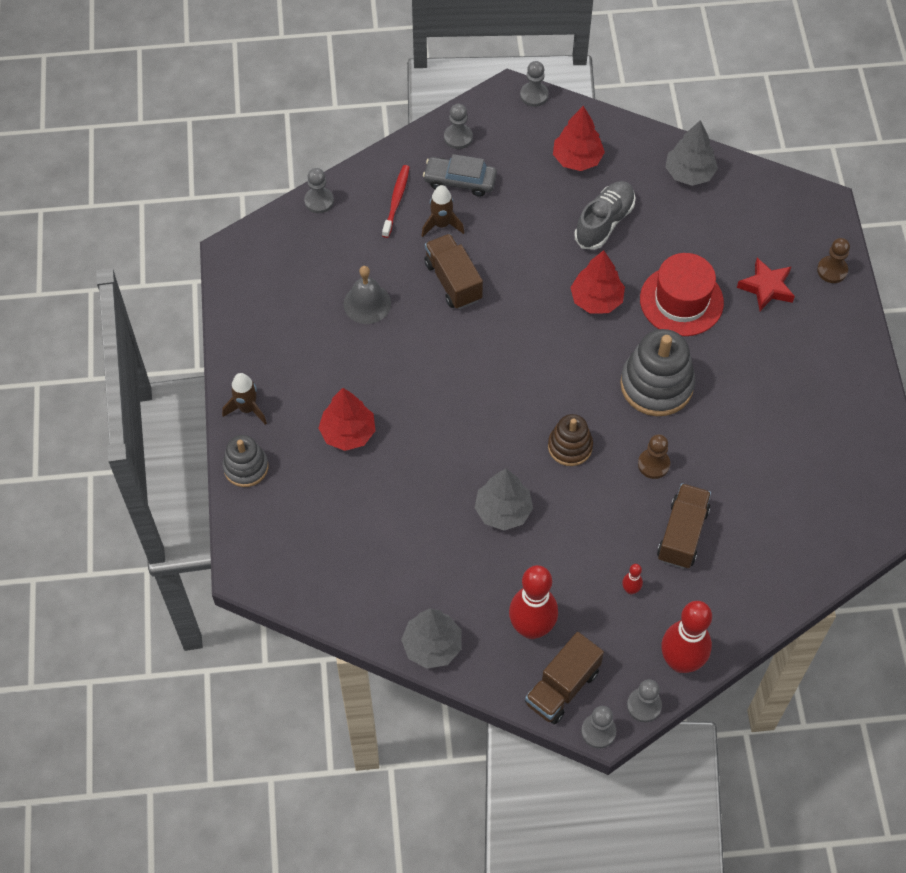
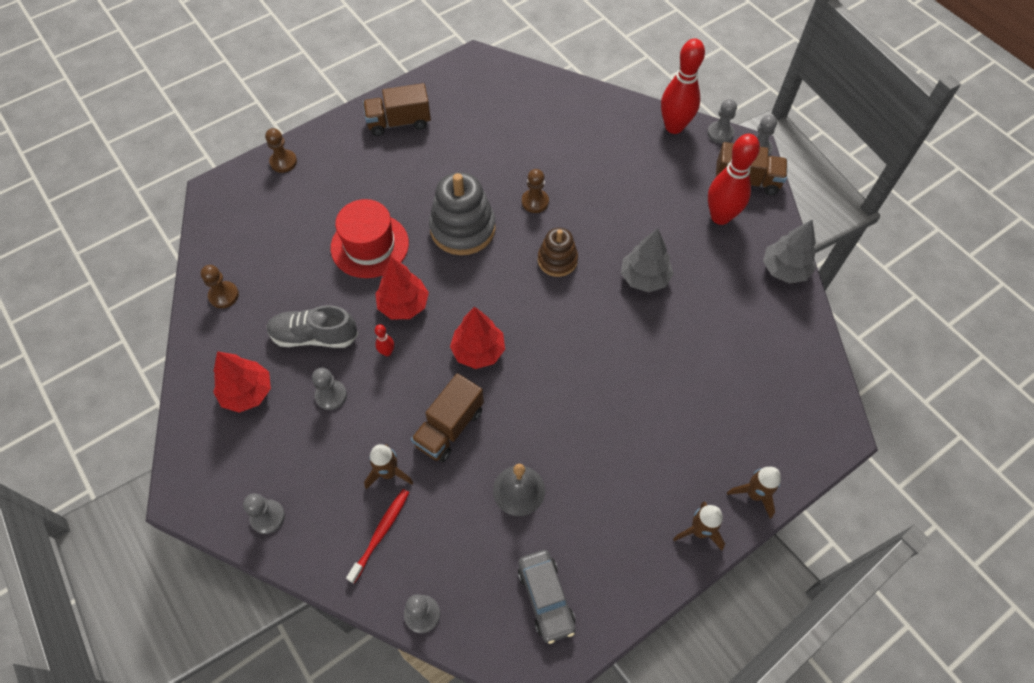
camera: 120 degrees left, 0 degrees up
(246, 467) = (754, 494): grey stacking toy -> brown rocket
(348, 433) = (660, 428): red tree -> red tree (478, 351)
(396, 200) = (381, 533): red toothbrush -> red toothbrush turned 135 degrees clockwise
(460, 181) = (325, 484): grey car -> grey car (545, 597)
(534, 95) = (177, 472): grey pawn -> grey pawn (331, 395)
(630, 590) = (645, 174): red bowling pin -> red bowling pin (387, 352)
(682, 534) = (580, 163): brown truck -> brown truck (399, 122)
(689, 173) = (224, 295): grey tree -> brown pawn
(766, 287) = (324, 196): red star -> none

